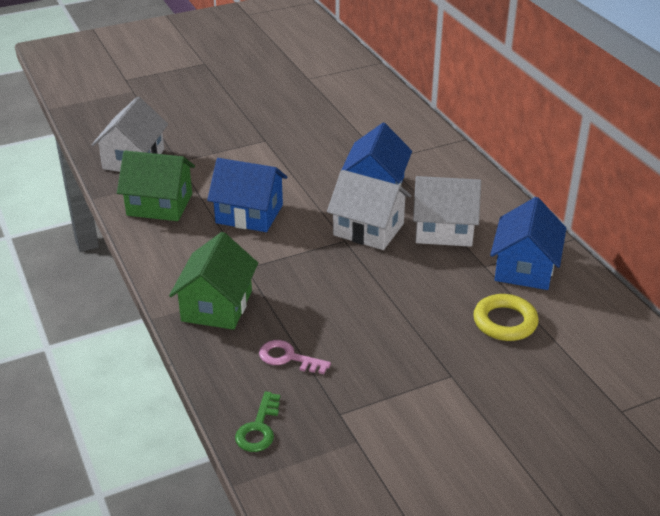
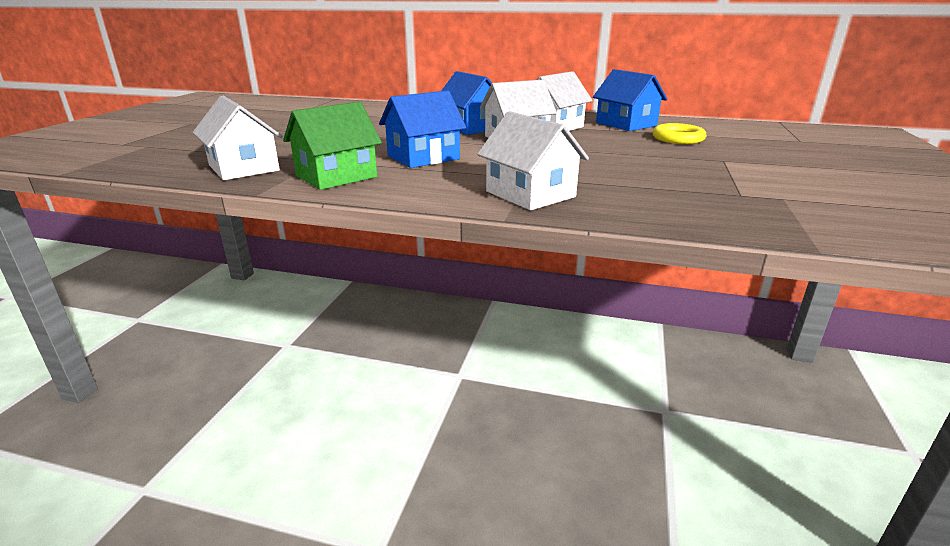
camera: 50 degrees left, 10 degrees down
(217, 306) = (530, 194): green house -> white house
(258, 428) = (736, 222): green key -> none
(288, 358) = (643, 191): pink key -> none

